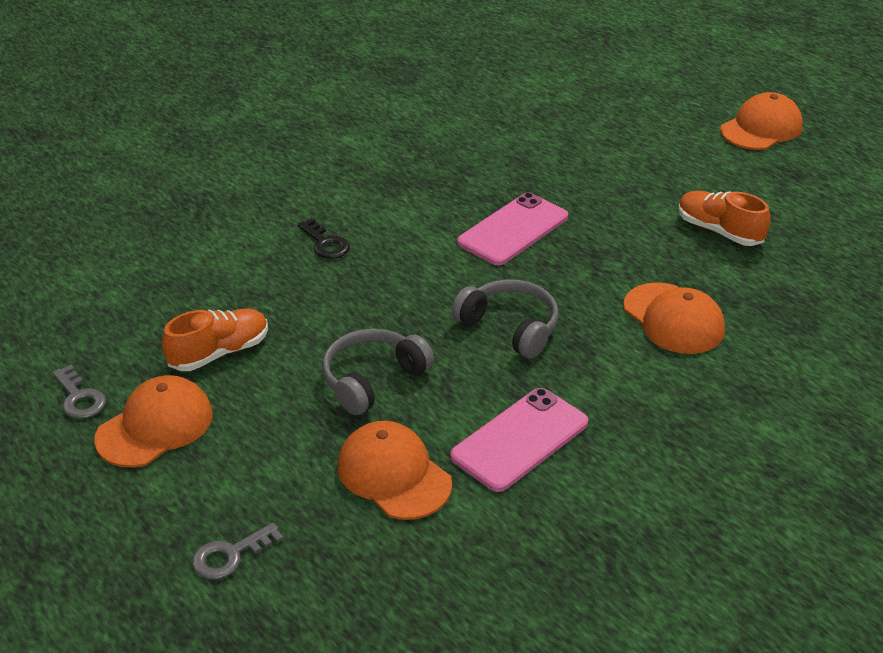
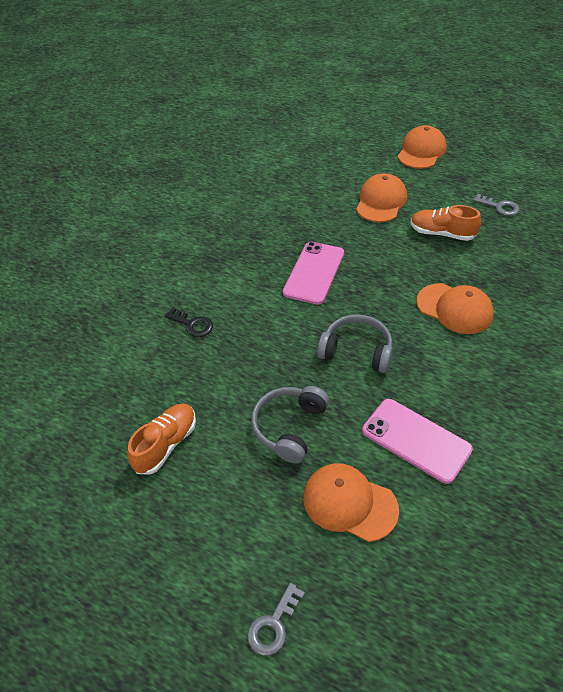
camera: 20 degrees left, 10 degrees up
(79, 398) = (78, 526): grey key -> grey key (499, 207)
(155, 426) = (152, 529): orange cap -> orange cap (381, 201)
(520, 440) = (416, 440): pink phone -> pink phone turned 75 degrees counterclockwise

